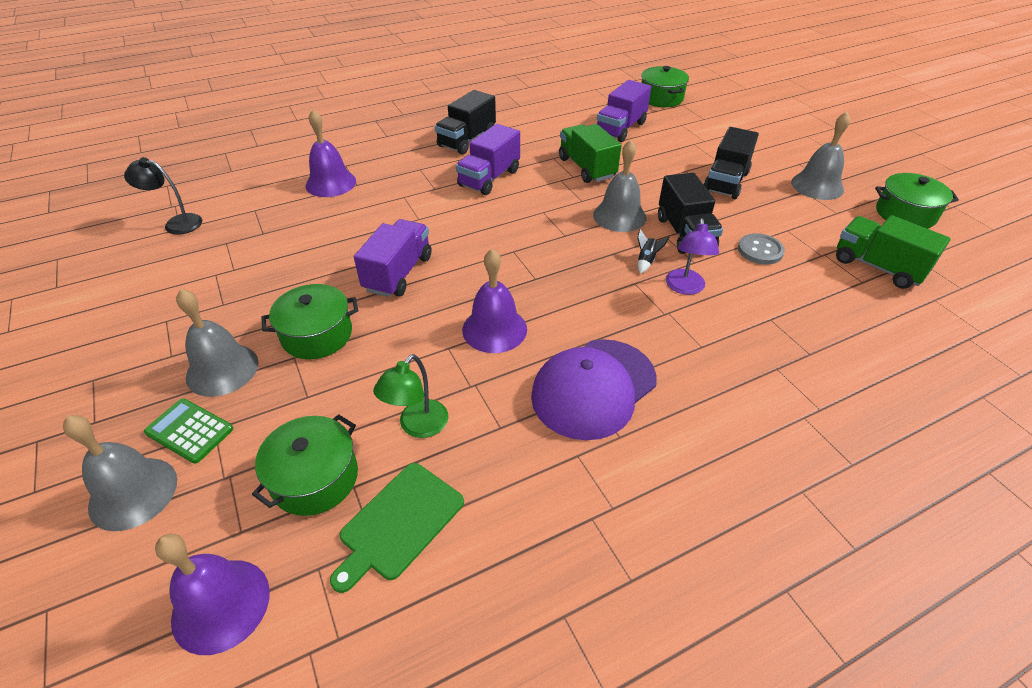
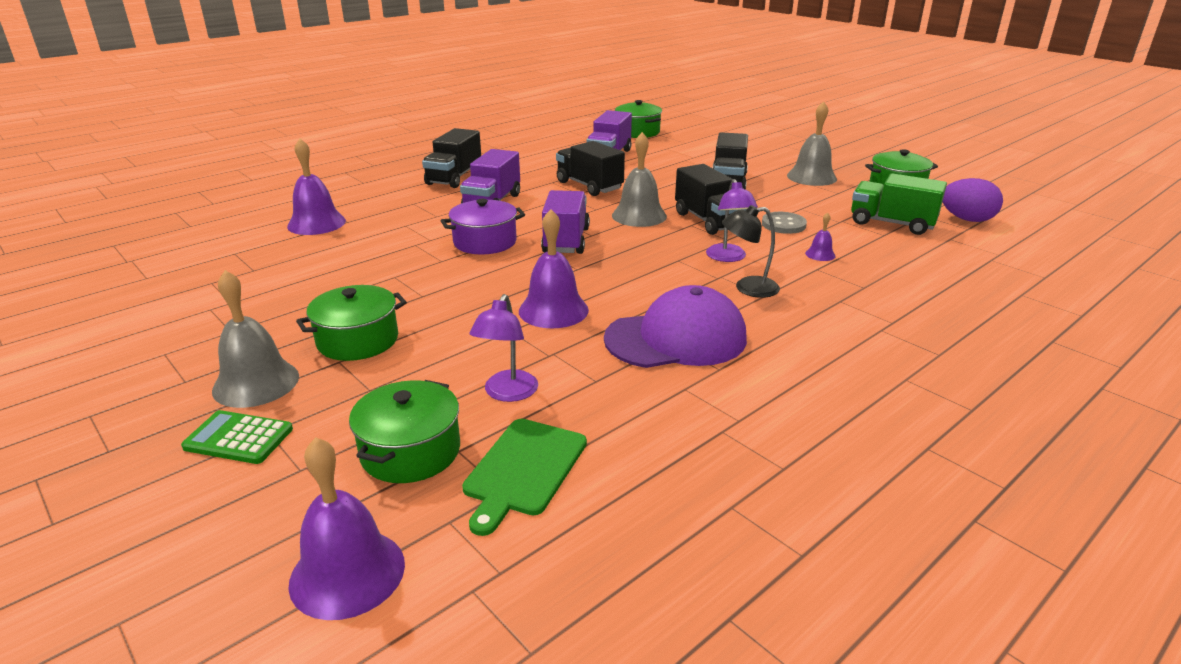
camera: 15 degrees left, 15 degrees down
(133, 493) = (190, 501): grey bell -> none
(176, 223) = (140, 274): black lamp -> black lamp (747, 288)
(398, 273) = (428, 282): purple truck -> purple truck (566, 240)
(417, 426) = (507, 393): green lamp -> purple lamp
(465, 229) = (485, 242): none -> purple pot
(586, 168) = (589, 186): green truck -> black truck
(593, 388) = (676, 338): purple cap -> purple cap turned 135 degrees counterclockwise
(646, 261) = (681, 243): black rocket -> none
(782, 299) = (820, 254): none -> purple bell
(966, 274) = (966, 219): none -> purple egg

